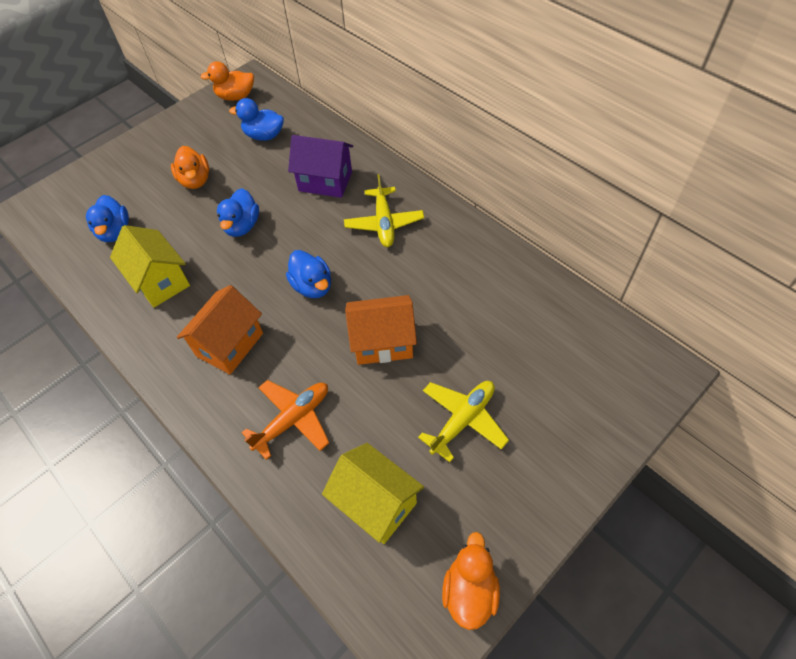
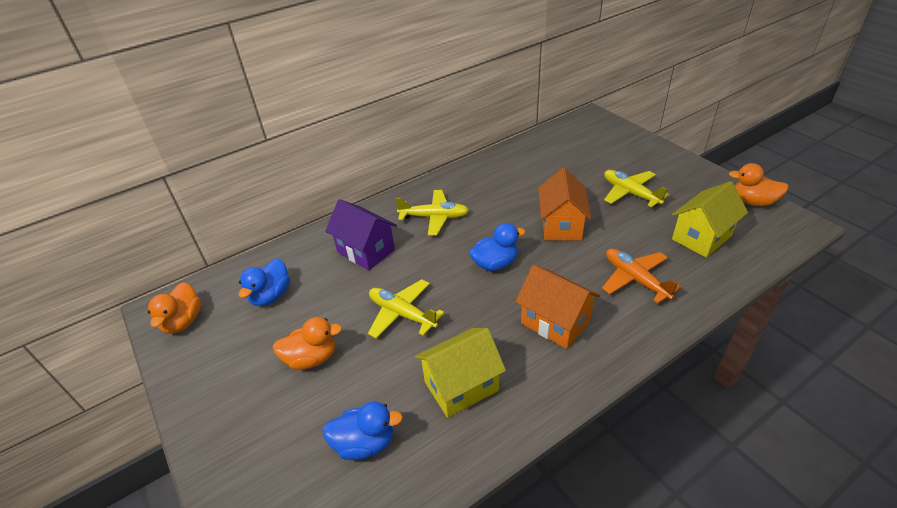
camera: 80 degrees left, 15 degrees down
(242, 226) = (402, 314): blue duck -> yellow plane
(325, 181) = (366, 251): purple house -> purple house turned 75 degrees counterclockwise

